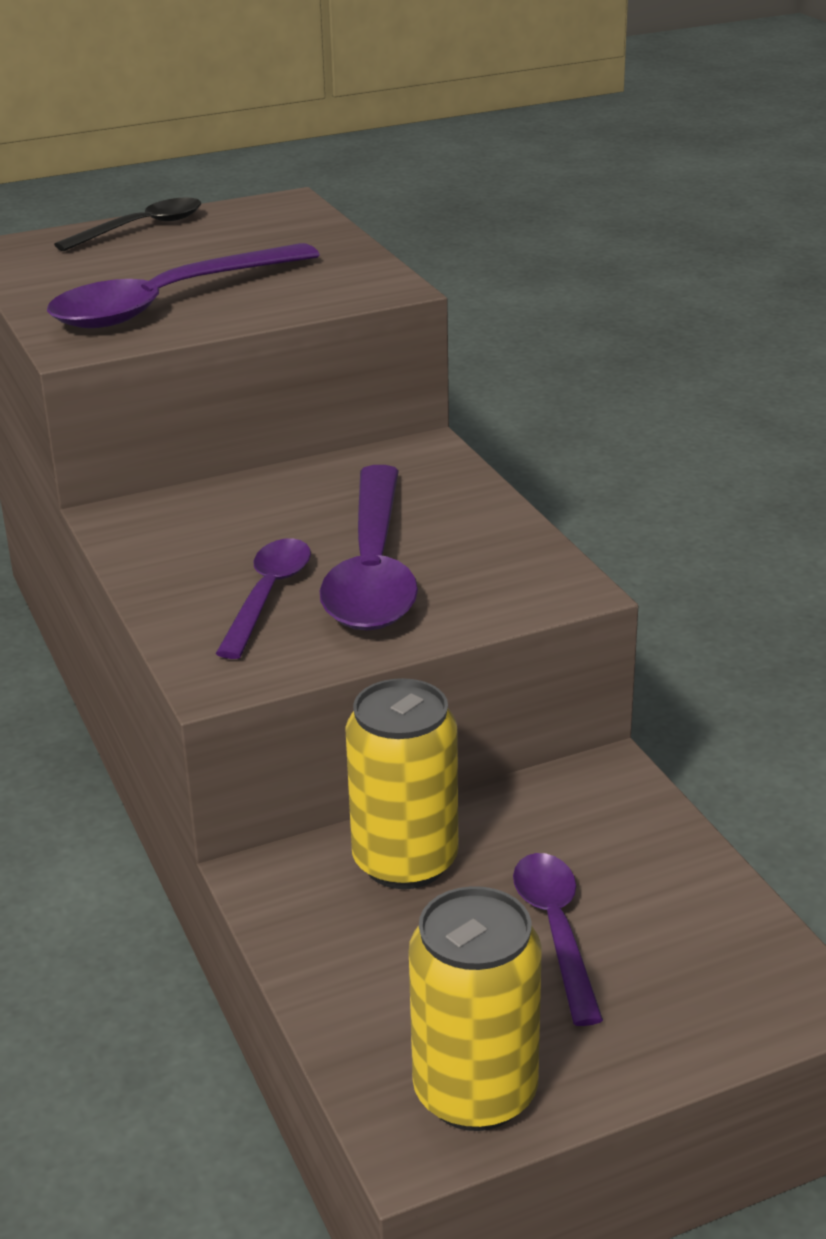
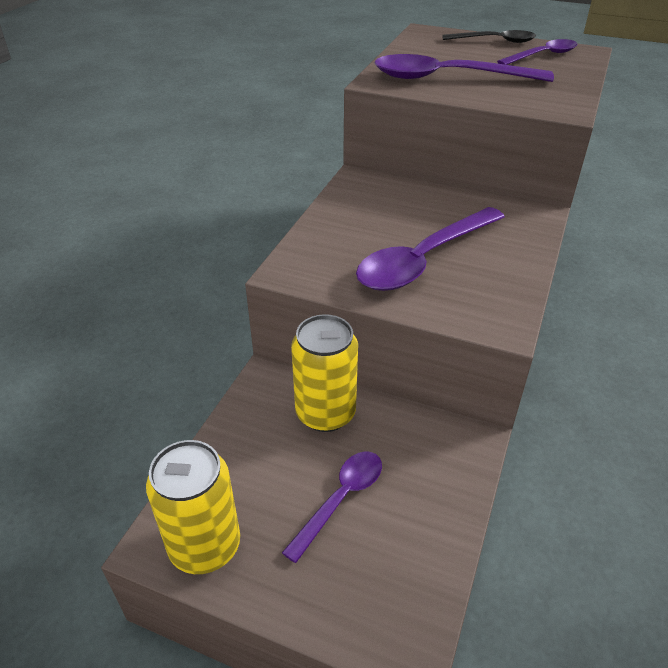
camera: 45 degrees right, 10 degrees up
(268, 596) = (361, 246): purple spoon -> purple spoon (542, 56)

